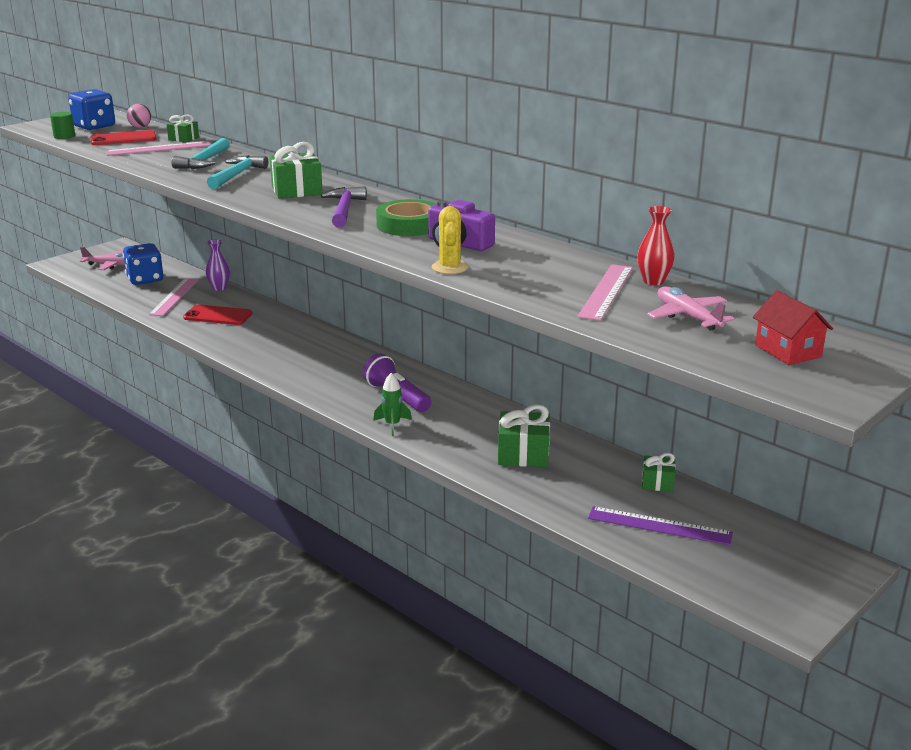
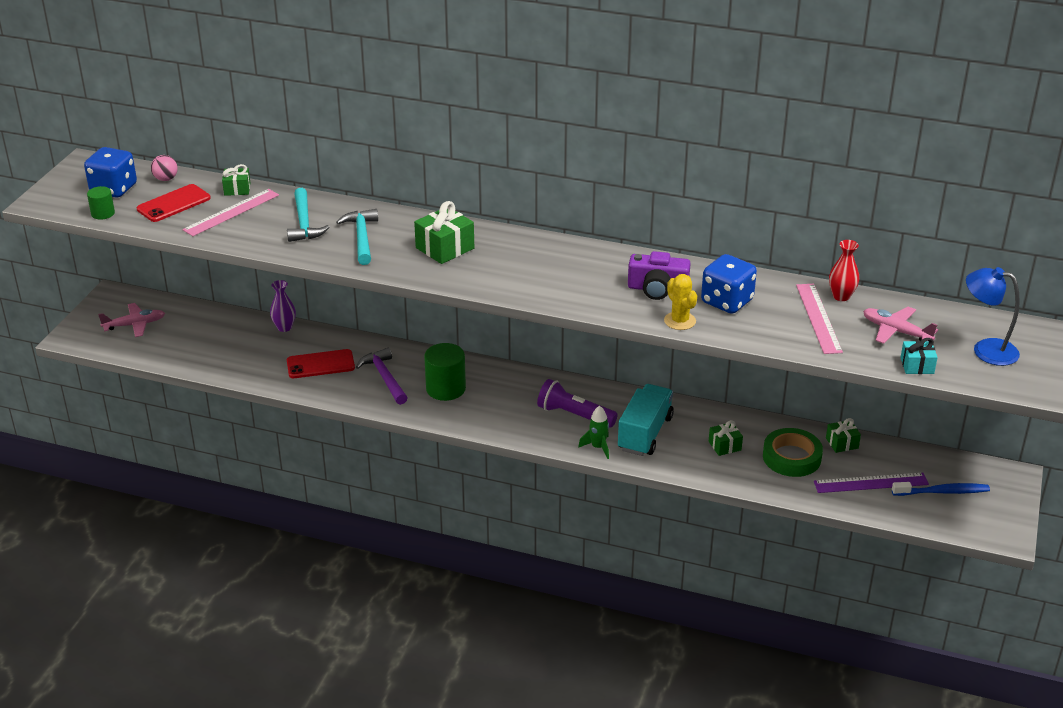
camera: 25 degrees left, 10 degrees up
(145, 279) = (194, 335): blue dice -> blue dice (727, 301)
(174, 297) = (250, 351): pink ruler -> none
(302, 353) = (446, 389): none -> green cylinder
(344, 210) = (516, 266): purple hammer -> purple hammer (384, 377)
(409, 225) = (593, 273): green tape -> green tape (791, 457)
(450, 425) = (645, 433): none -> turquoise truck
(523, 454) = (724, 446): green gift -> green gift, size x0.59
(681, 347) = (917, 365): none -> turquoise gift
(742, 556) = (942, 492): none -> blue toothbrush
(788, 351) = (986, 349): red house -> blue lamp

